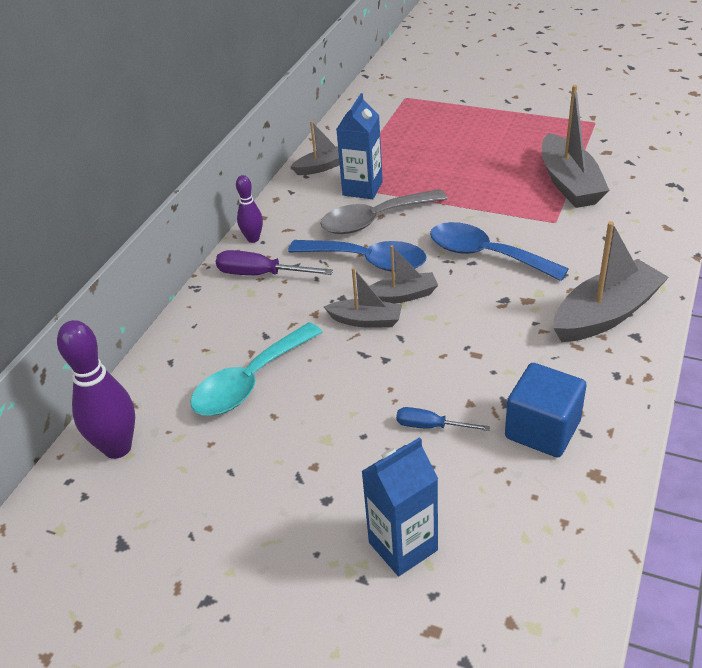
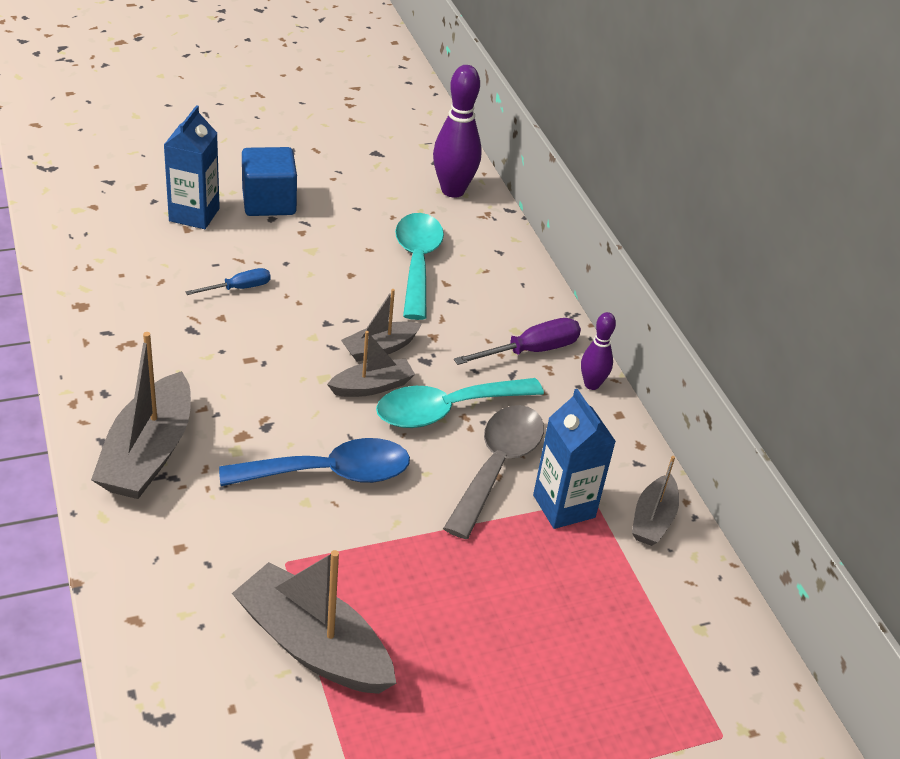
camera: 130 degrees right, 0 degrees up
(368, 261) = (446, 410): blue spoon -> turquoise spoon
(402, 296) = (372, 386): grey boat -> grey boat turned 150 degrees counterclockwise
(542, 429) = (145, 321): blue cube -> blue cube (269, 202)

